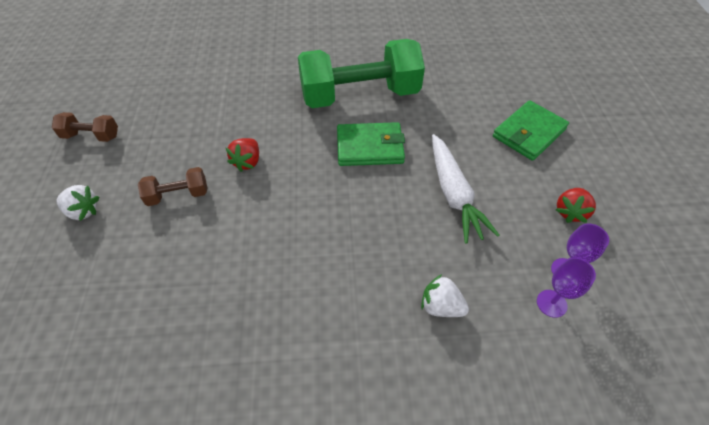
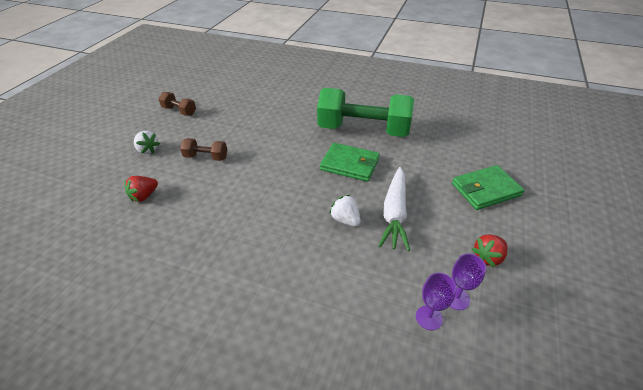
camera: 25 degrees right, 10 degrees down
(247, 162) = (260, 150): red strawberry -> red strawberry (144, 196)
(441, 306) = (336, 285): white strawberry -> white strawberry (345, 219)

